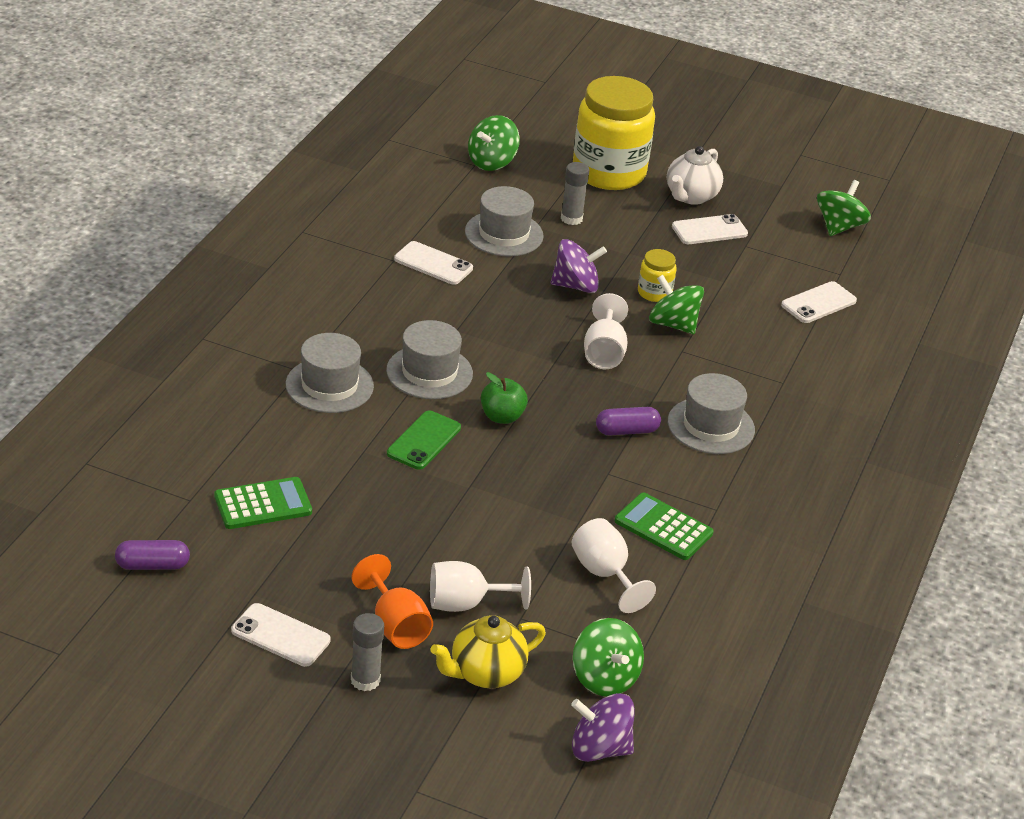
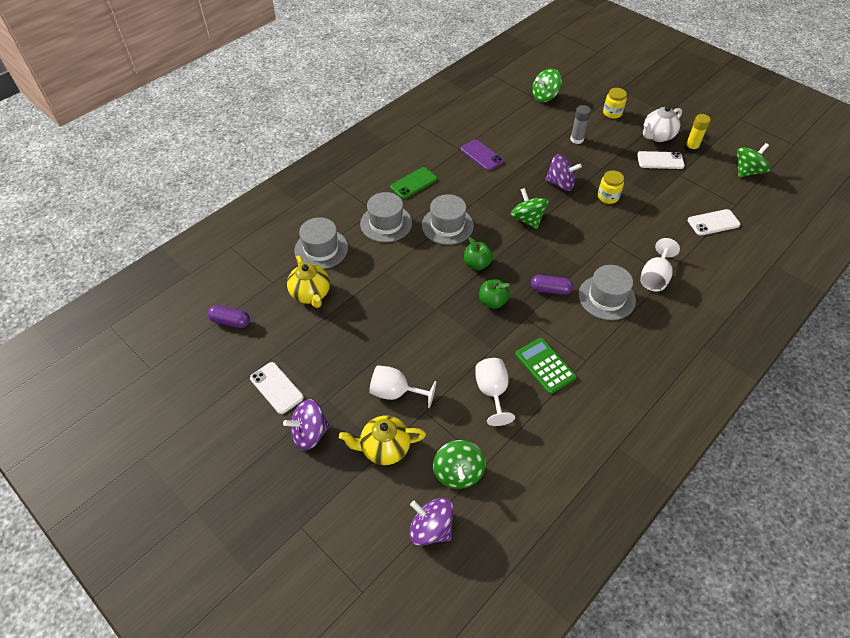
camera: 25 degrees right, 15 degrees up
(263, 504) = (311, 294): green calculator -> yellow teapot
(365, 680) = (309, 433): grey glue stick -> purple spinning top
(395, 625) = (346, 398): orange goblet -> none
(424, 441) = (423, 271): green phone -> green phone (413, 183)
(433, 264) = (482, 155): white phone -> purple phone
(504, 234) = (531, 143): grey hat -> grey hat (321, 249)
(550, 462) = (492, 302): none -> green apple
(604, 352) = (559, 232): white goblet -> white goblet (655, 277)
(609, 172) = (612, 113): yellow jar -> yellow jar, size x0.43
(673, 324) = (611, 220): green spinning top -> green spinning top (527, 219)
(747, 206) = (691, 148): none -> yellow glue stick

